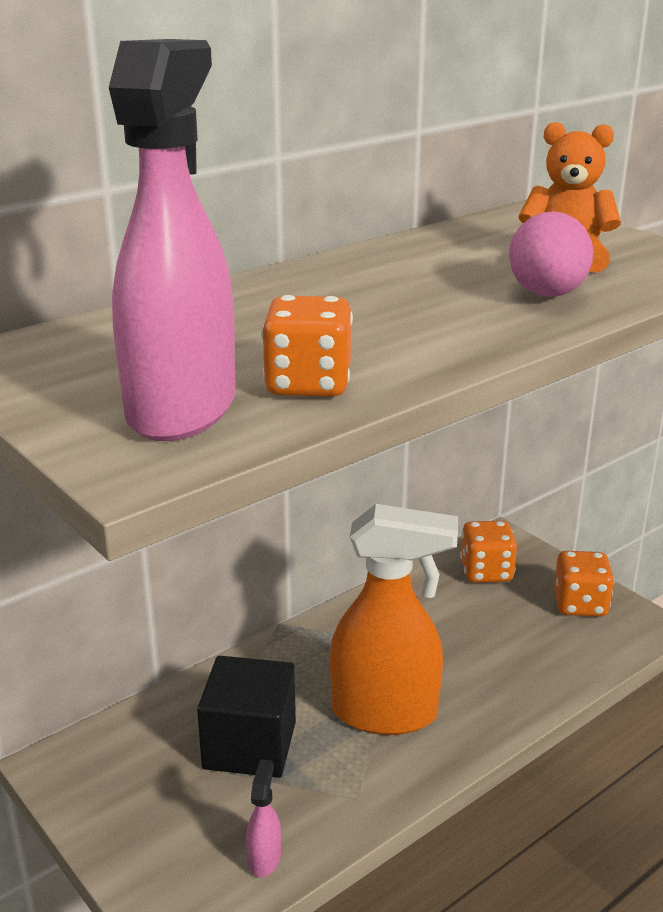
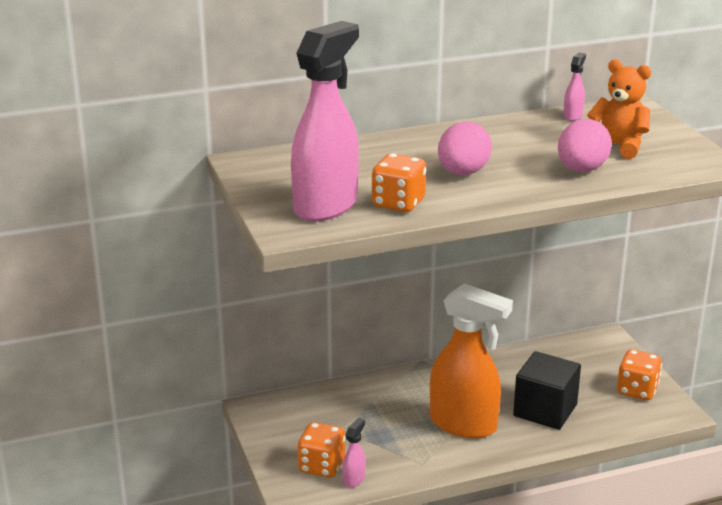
camera: 20 degrees right, 0 degrees up
(250, 745) = (371, 423): black cube -> black cube (545, 410)
(376, 323) = (462, 173): none -> pink egg
(466, 231) = (573, 116): none -> pink spray bottle
(486, 572) = (582, 357): orange dice -> orange dice (321, 466)

